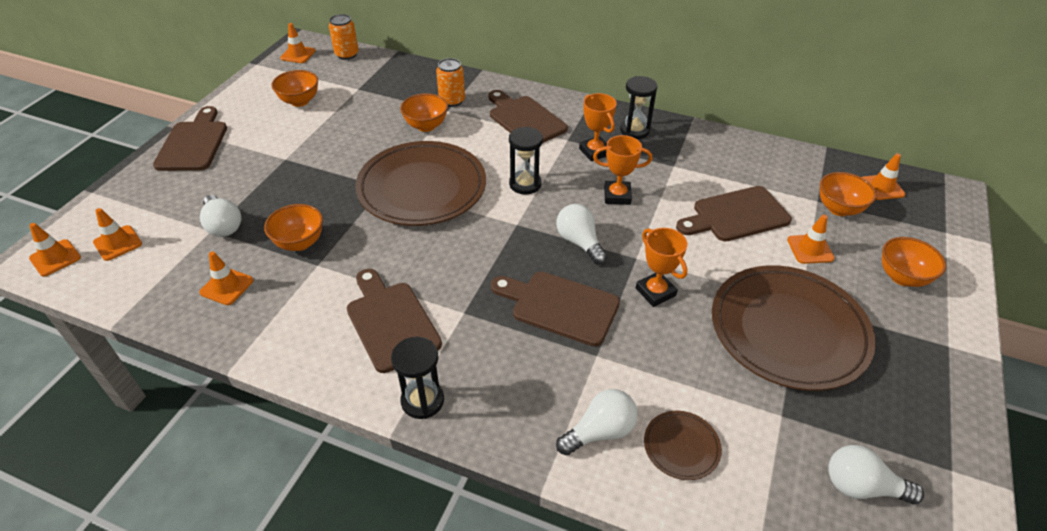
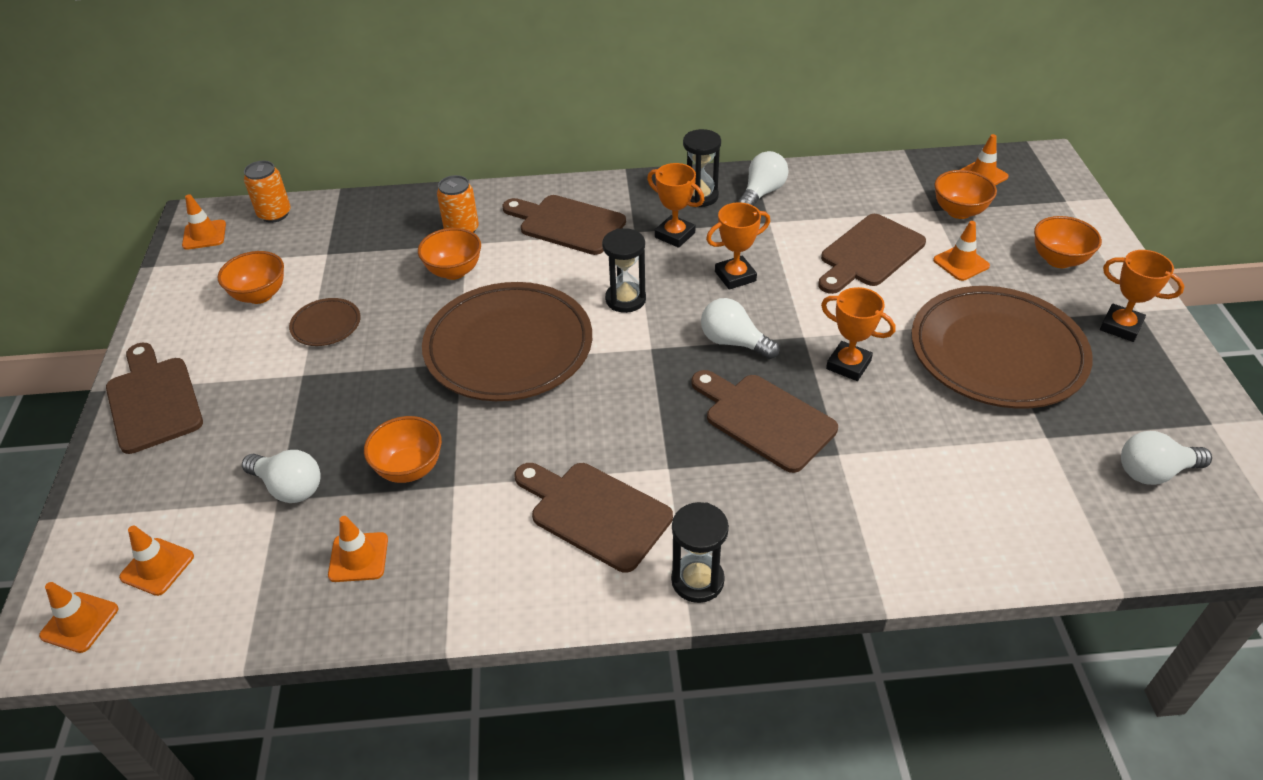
camera: 25 degrees left, 0 degrees up
(559, 306) = (764, 419): brown cutting board -> brown cutting board turned 45 degrees clockwise
(600, 431) = (898, 528): white light bulb -> white light bulb (762, 193)
(681, 447) = (982, 508): brown plate -> brown plate (326, 325)
(921, 352) = (1120, 326): none -> orange trophy

